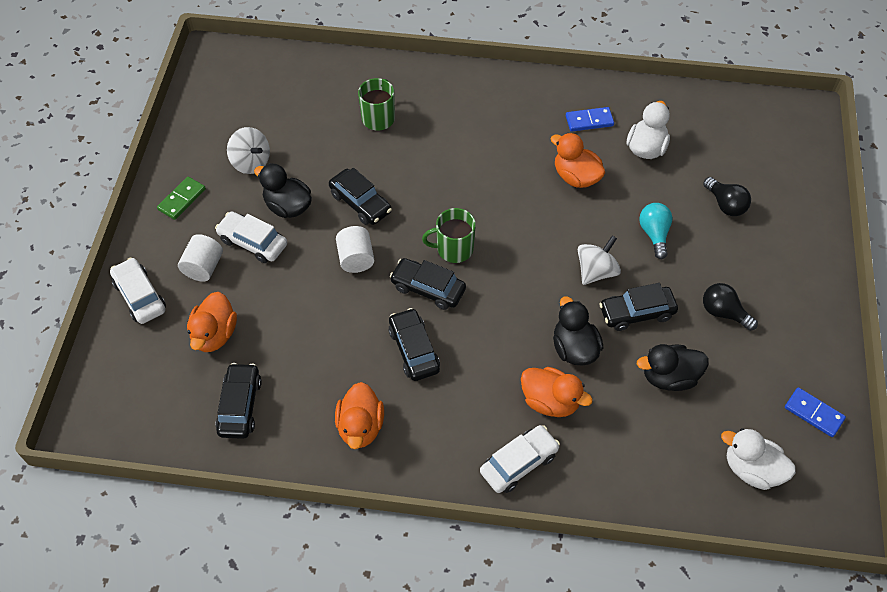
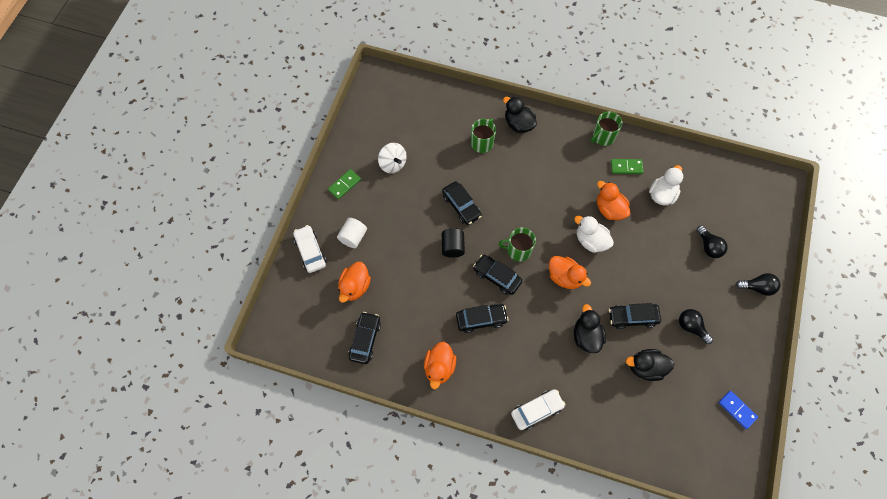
camera: 10 degrees right, 10 degrees up
(253, 242) = (387, 224): white car -> none
(288, 206) = (413, 201): black duck -> black duck (518, 124)
(356, 259) = (452, 247): white cylinder -> black cylinder
(414, 350) = (481, 319): black car -> black car turned 90 degrees clockwise
(549, 88) = (603, 137): none -> green mug
(550, 401) = (564, 371): orange duck -> orange duck (565, 277)
(589, 121) = (626, 167): blue domino -> green domino
(596, 271) = (610, 282): white spinning top -> none
(654, 234) = (655, 261): turquoise light bulb -> none
(751, 469) = (687, 441): white duck -> white duck (591, 241)
(805, 246) = (757, 287): none -> black light bulb

